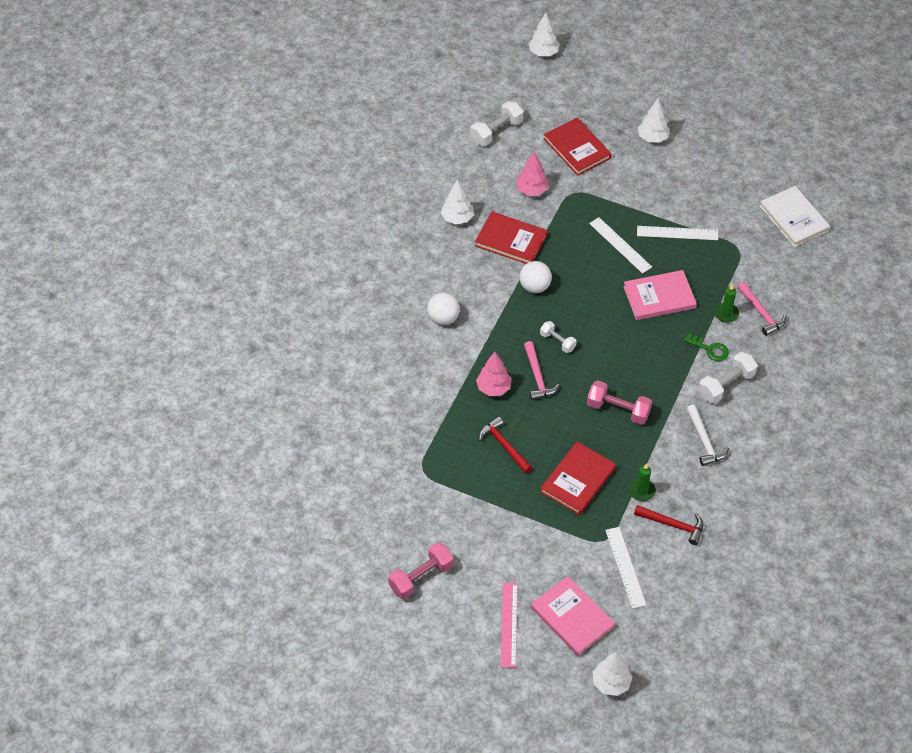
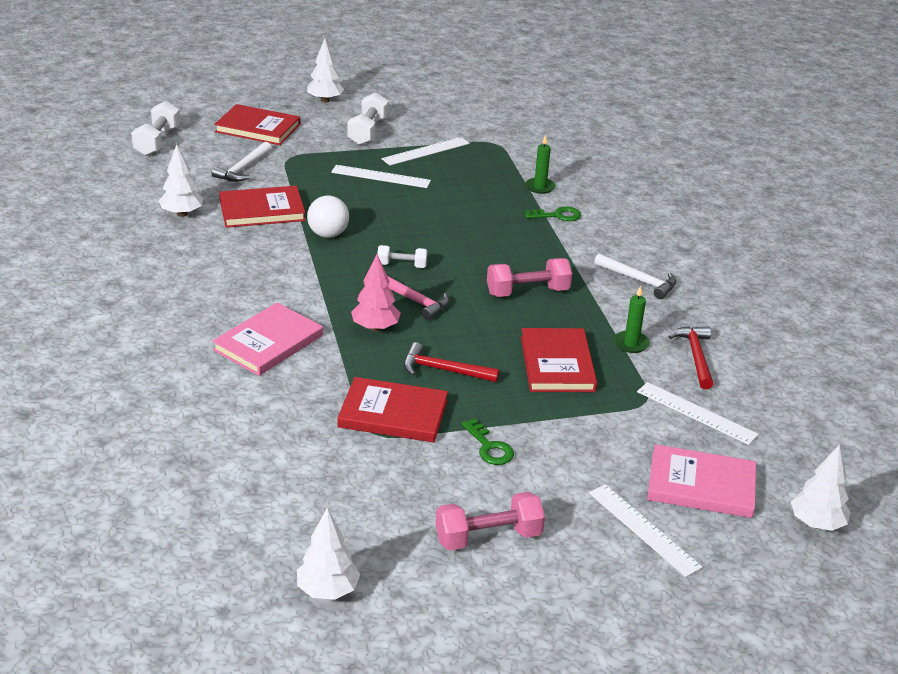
camera: 40 degrees left, 20 degrees down
(421, 577) = (488, 537): pink dumbbell -> pink dumbbell turned 60 degrees clockwise
(443, 318) = (252, 294): white ball -> none
(445, 462) = (393, 414): none -> red book
(477, 518) = (489, 447): none -> green key
(508, 624) = (643, 529): pink ruler -> white ruler
(531, 190) = (243, 169): pink tree -> white hammer
(543, 52) = (149, 79): white tree -> white tree (328, 590)
(659, 297) = (464, 198): pink book -> pink book (268, 343)
(673, 525) = (696, 356): red hammer -> red hammer turned 75 degrees counterclockwise
(726, 385) = (605, 234): white dumbbell -> white dumbbell (368, 132)
(761, 313) = (570, 176): pink hammer -> none
(794, 218) = (518, 110): white book -> none

